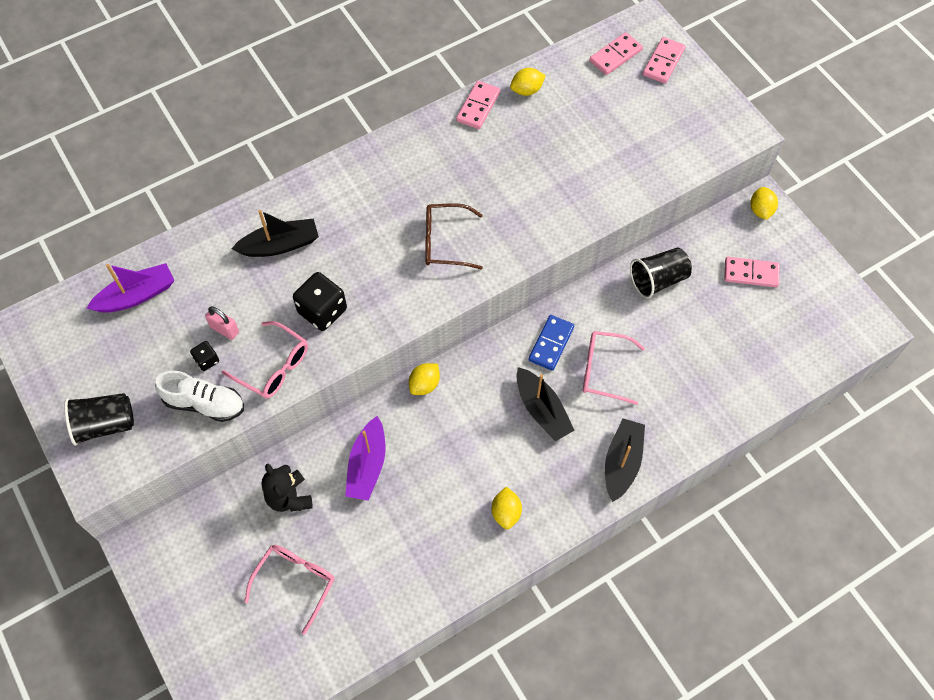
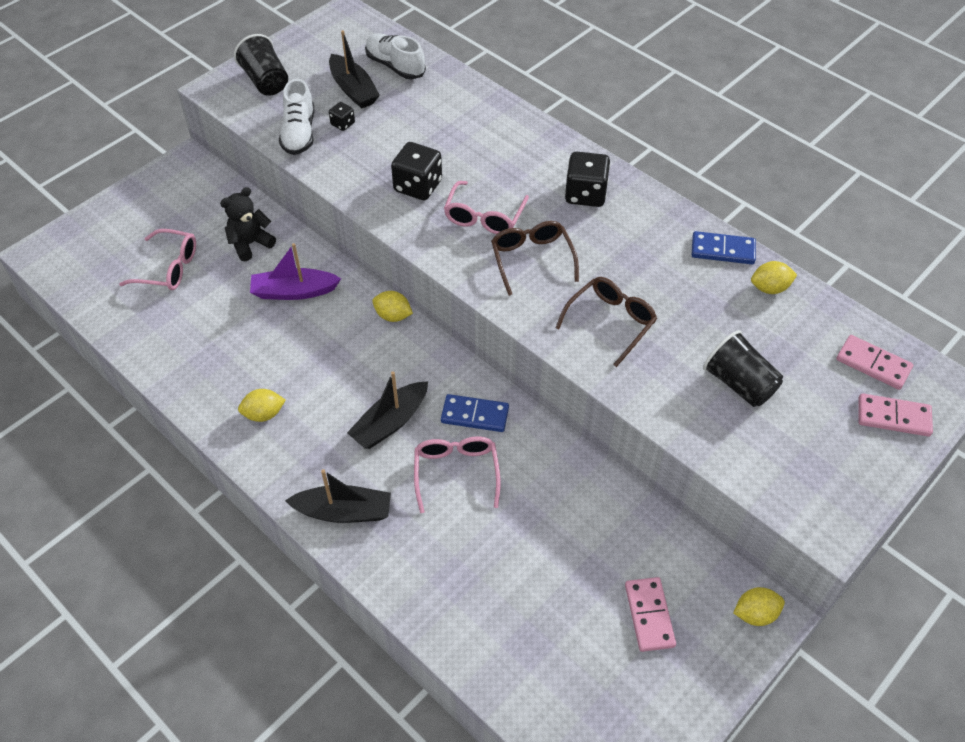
camera: 75 degrees right, 10 degrees down
(137, 295) = (395, 66): purple boat -> white shoe
(225, 329) = (377, 127): pink padlock -> none
(274, 367) = (347, 168): pink glasses -> pink glasses (484, 217)
(280, 245) = (481, 140): black boat -> black boat (353, 90)
(381, 182) = (585, 194): none -> black dice
(478, 106) = (722, 250): pink domino -> blue domino
(526, 90) = (769, 288): yellow lemon -> yellow lemon turned 60 degrees counterclockwise
(530, 204) = (611, 322): none -> brown glasses
(658, 280) = (598, 508): black cup -> black cup (739, 383)

